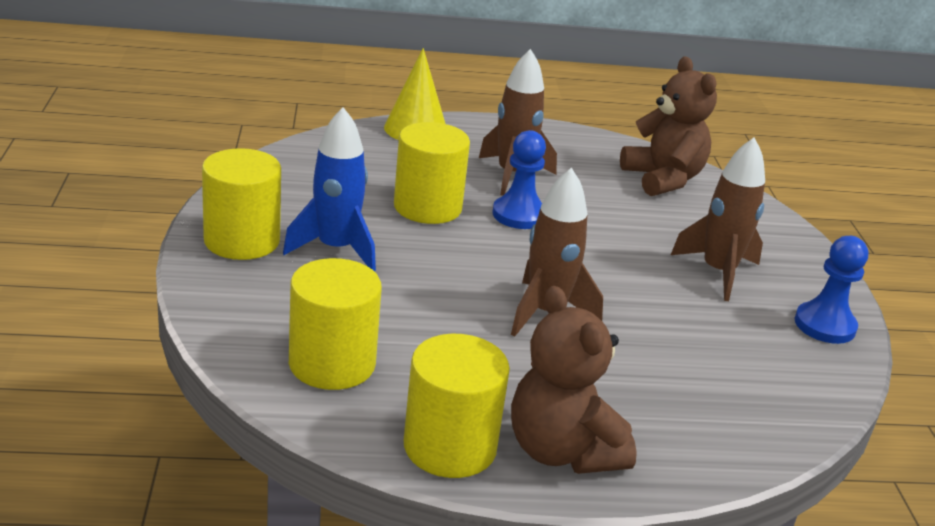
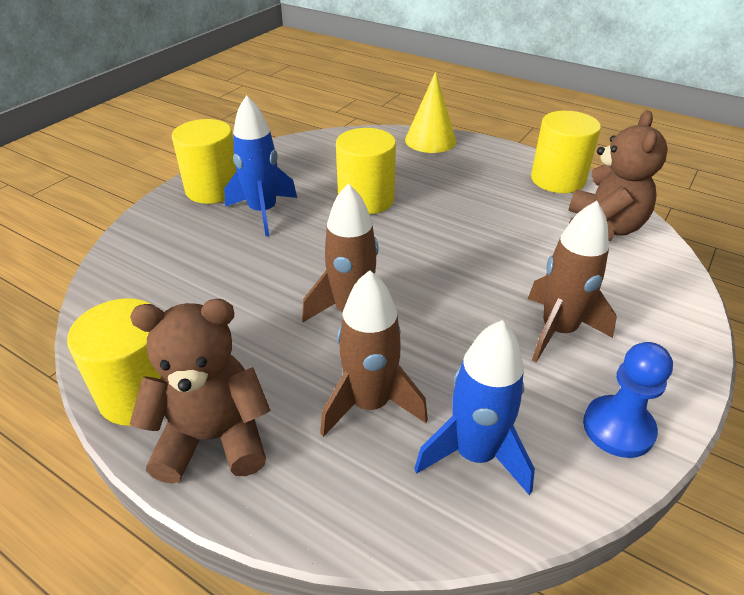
camera: 40 degrees right, 10 degrees up
(332, 364) = (152, 294): yellow cylinder -> yellow cylinder (557, 179)
(512, 175) = (464, 191): brown rocket -> brown rocket (370, 404)
(519, 215) = (430, 224): blue pawn -> none
(562, 451) = (213, 438): brown teddy bear -> brown teddy bear turned 75 degrees clockwise
(758, 379) = (475, 454): none -> blue rocket

